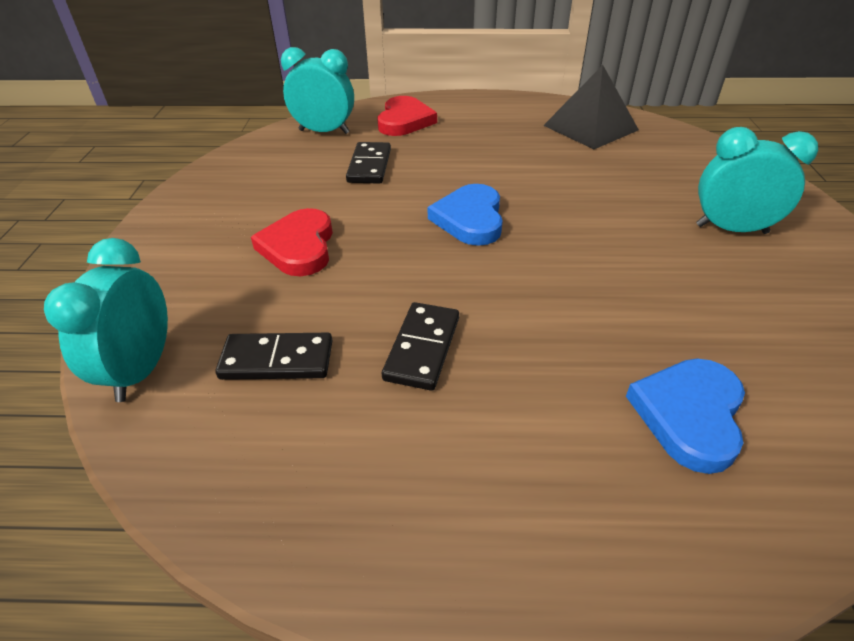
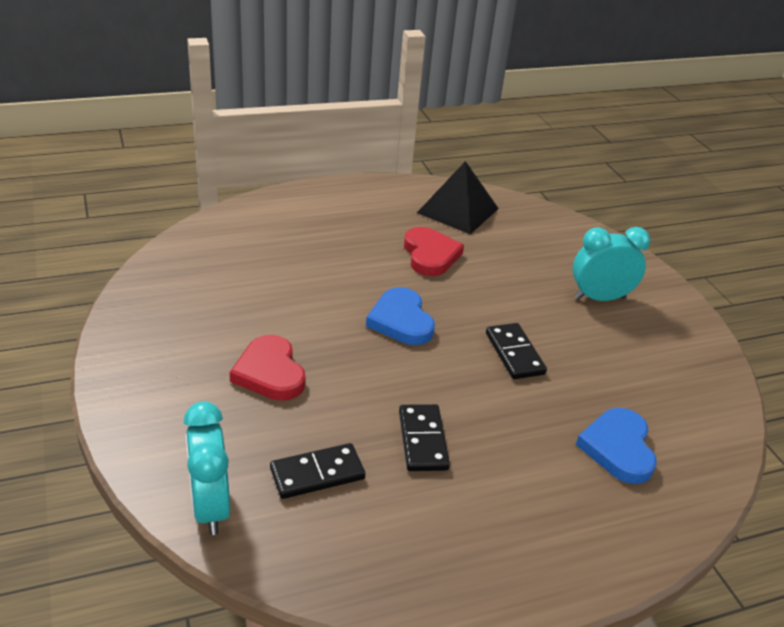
camera: 25 degrees left, 5 degrees down
(324, 132) = (213, 245): turquoise clock -> none
(369, 166) = (283, 279): black domino -> black domino (514, 353)
(404, 121) = (286, 222): red heart -> red heart (430, 255)

